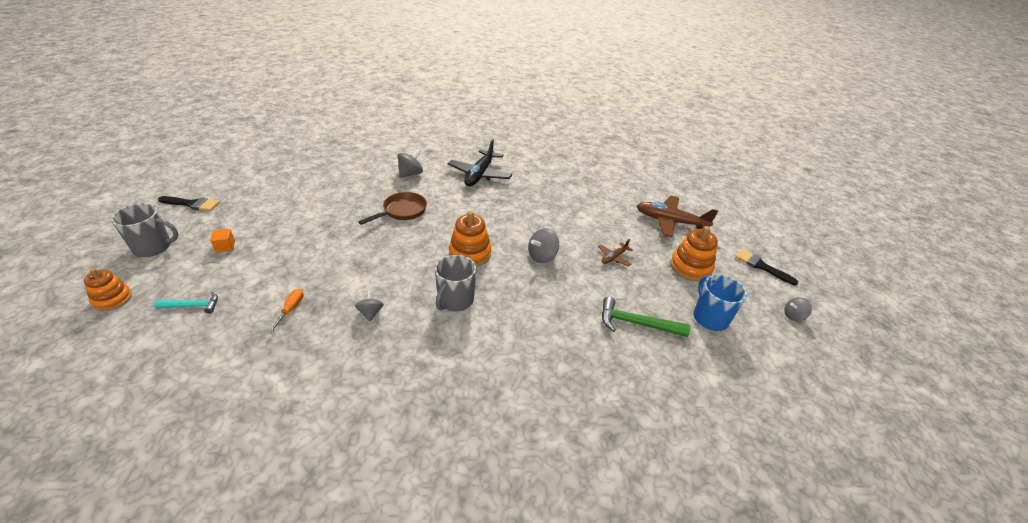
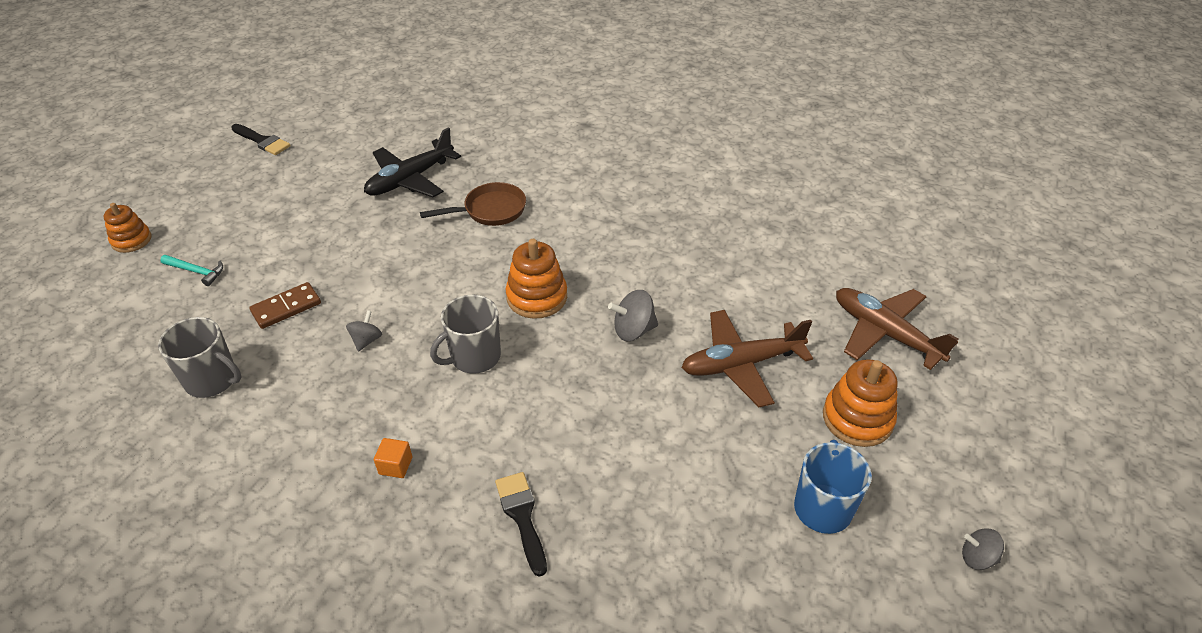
camera: 30 degrees right, 5 degrees up
(153, 247) = (198, 188): grey mug -> grey mug (212, 380)
(225, 246) = (265, 206): orange cube -> orange cube (395, 465)
(291, 309) = (286, 307): orange screwdriver -> brown domino
(410, 174) = (537, 156): grey spinning top -> none
(479, 174) = (632, 179): black plane -> black plane (410, 179)
(614, 257) = (741, 364): brown plane -> brown plane, size x2.02
(636, 323) = (698, 474): green hammer -> none
(761, 266) = (991, 457): black brush -> black brush (522, 517)

